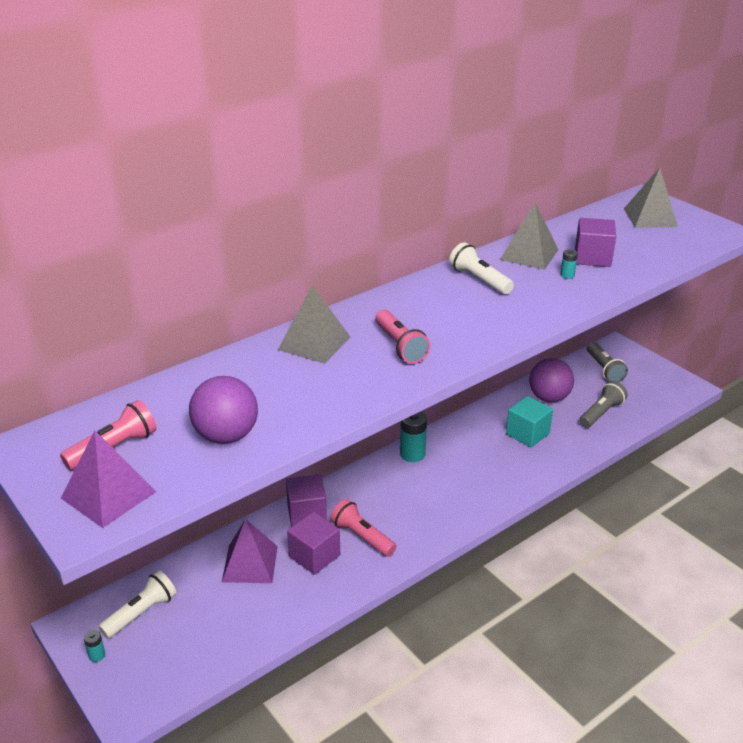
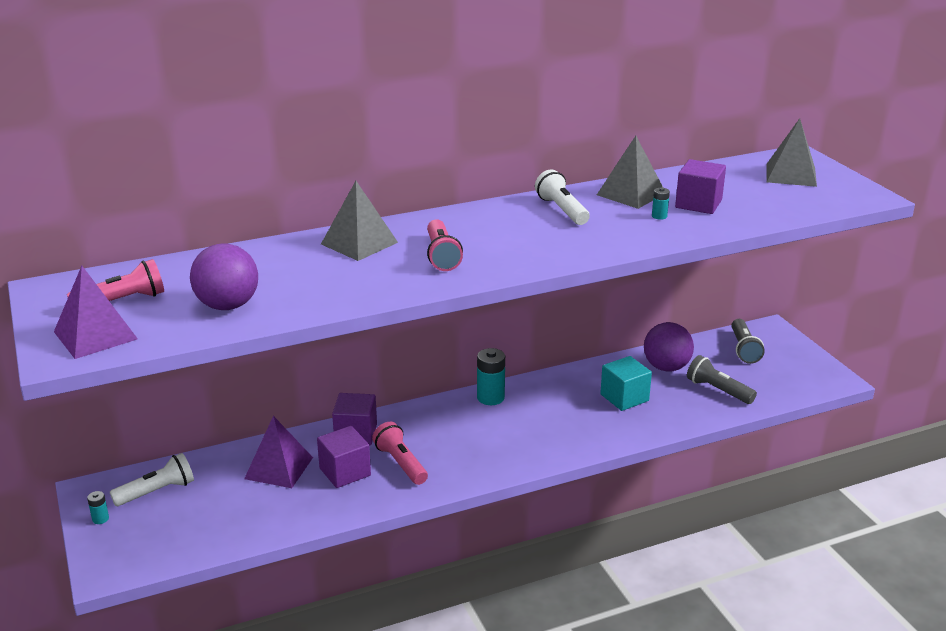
camera: 15 degrees right, 5 degrees down
(601, 413) = (718, 390): grey flashlight -> grey flashlight turned 105 degrees counterclockwise

